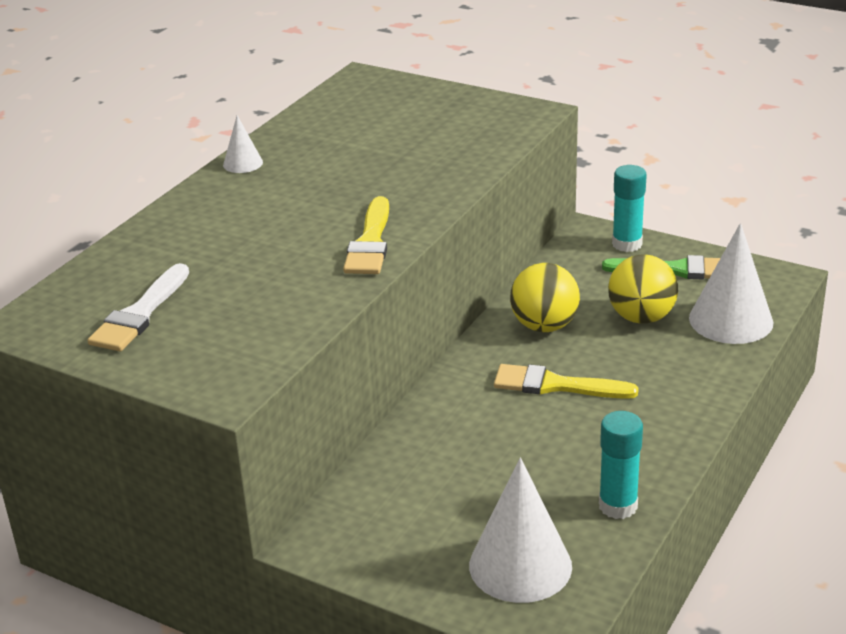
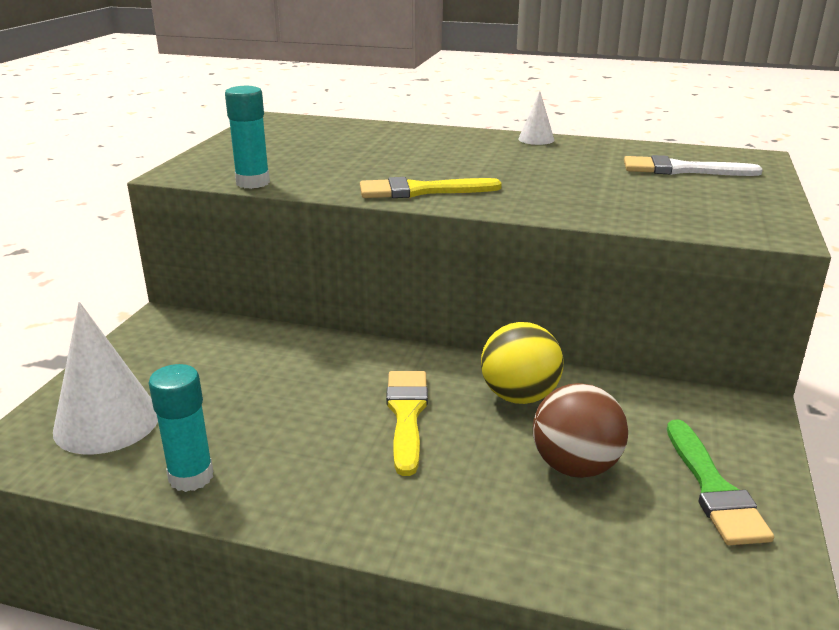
camera: 75 degrees right, 5 degrees down
(140, 314) = (287, 140): white brush -> white brush (681, 170)
(627, 244) = (746, 441): turquoise glue stick -> turquoise glue stick (253, 183)
(641, 317) = (575, 466): yellow ball -> brown ball
(731, 320) = (615, 553): white cone -> none

